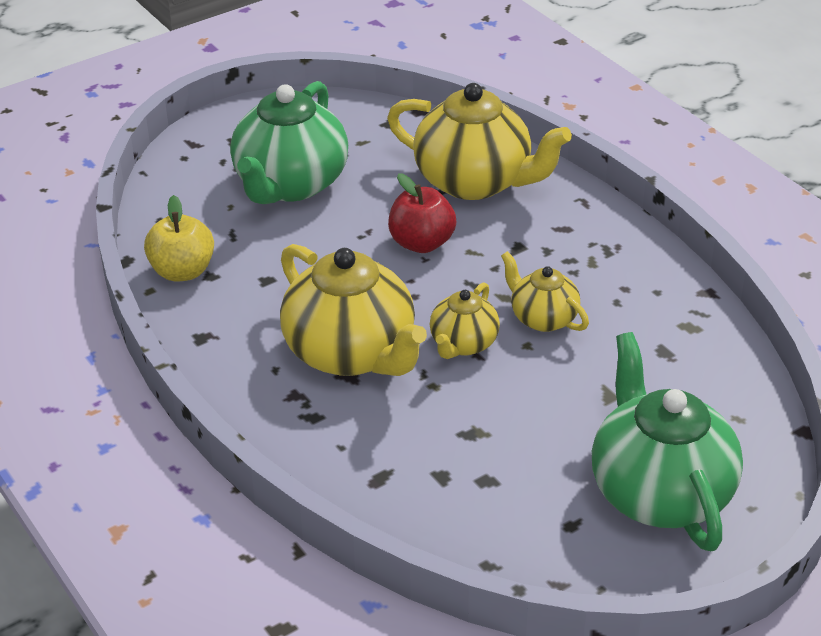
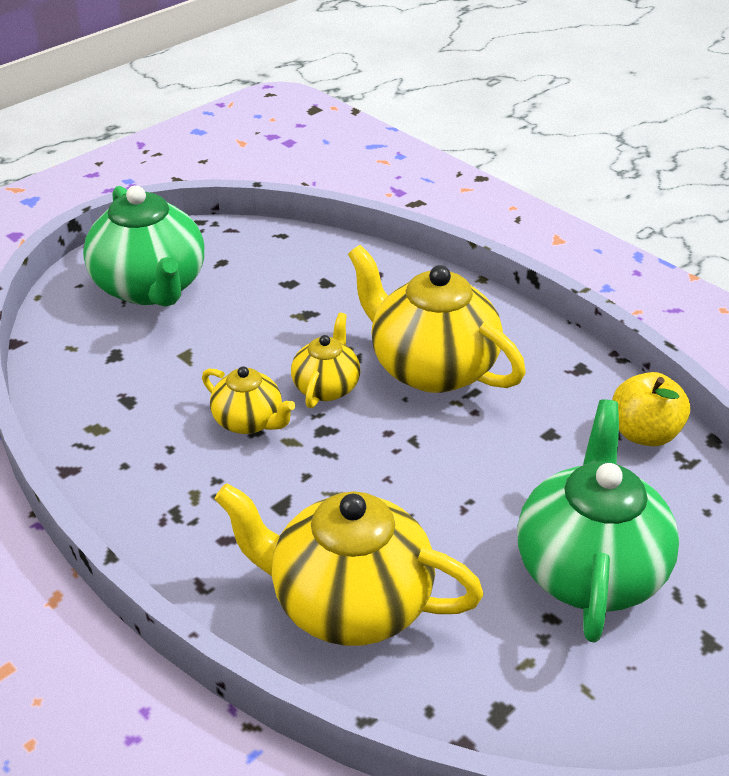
camera: 170 degrees right, 0 degrees up
(421, 243) = (396, 498): red apple -> none

